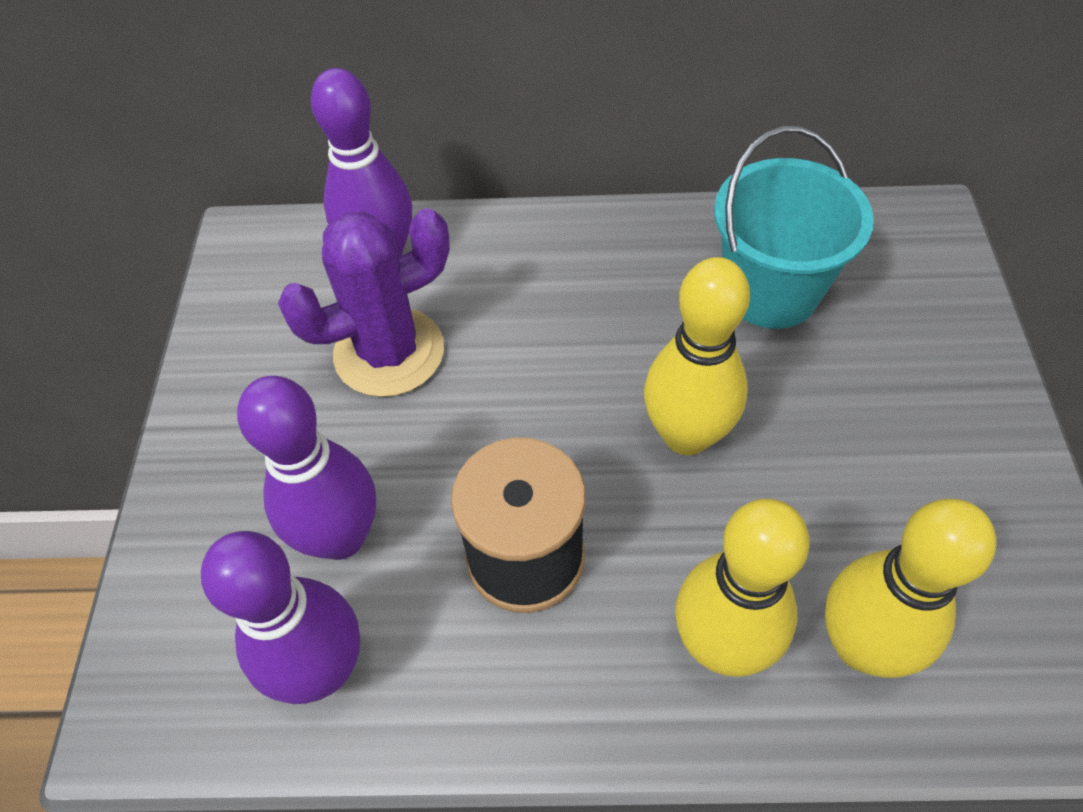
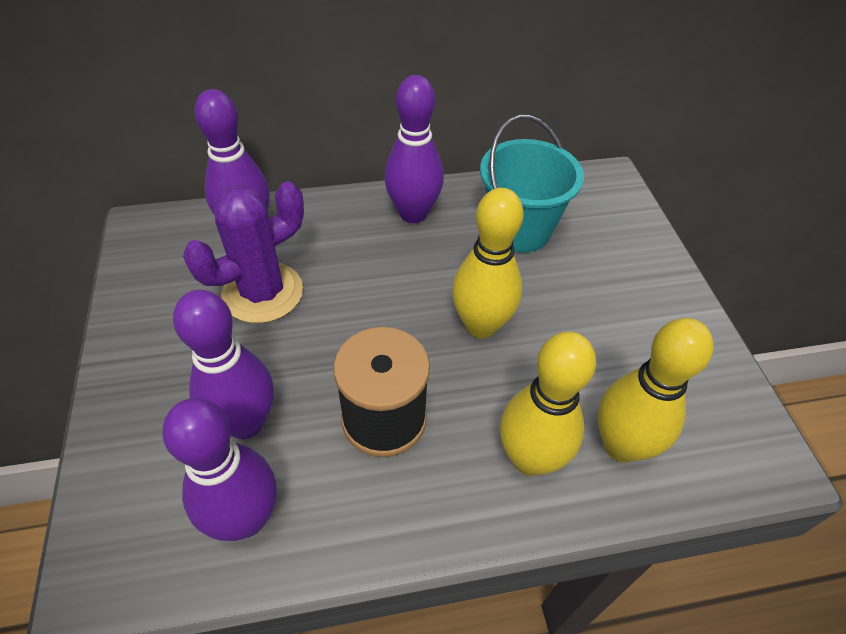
camera: 15 degrees left, 5 degrees down
(616, 252) = (413, 213): none -> purple bowling pin

